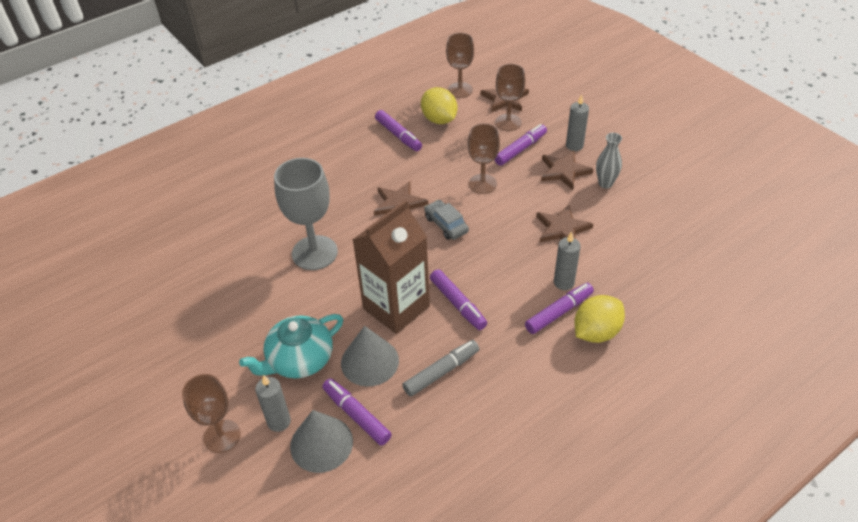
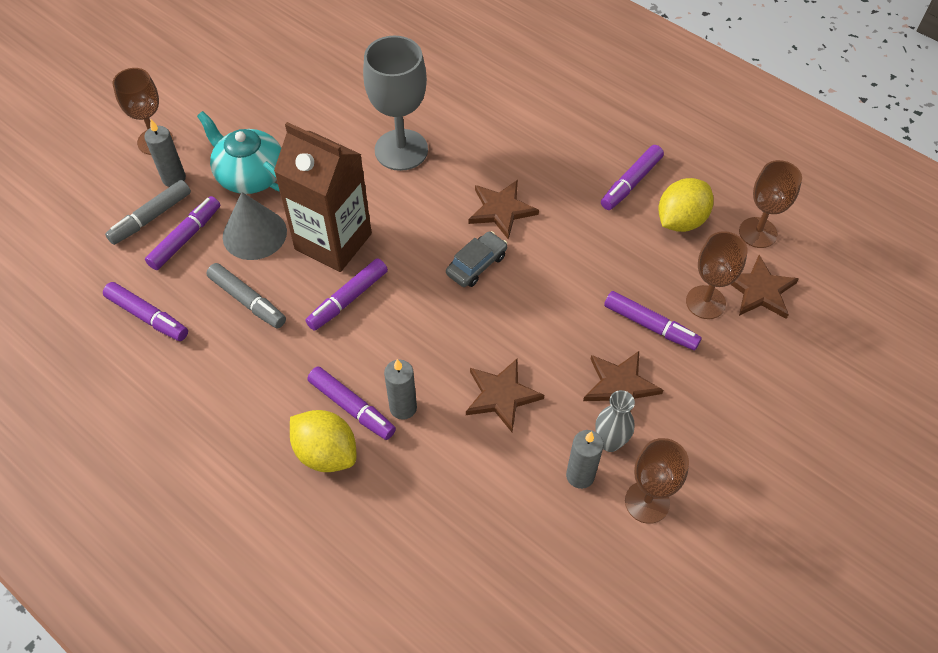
camera: 75 degrees right, 10 degrees up
(321, 443) = (151, 217): grey cone -> grey marker
(439, 450) = (148, 316): none -> purple marker
(482, 184) = (564, 291): brown goblet -> brown goblet (647, 502)
(574, 145) = (682, 393): grey candle -> grey candle (580, 476)

